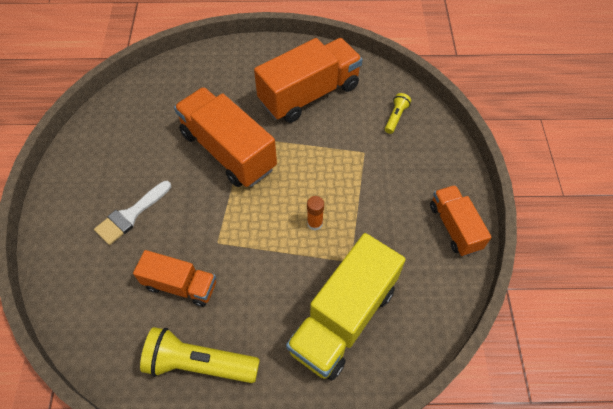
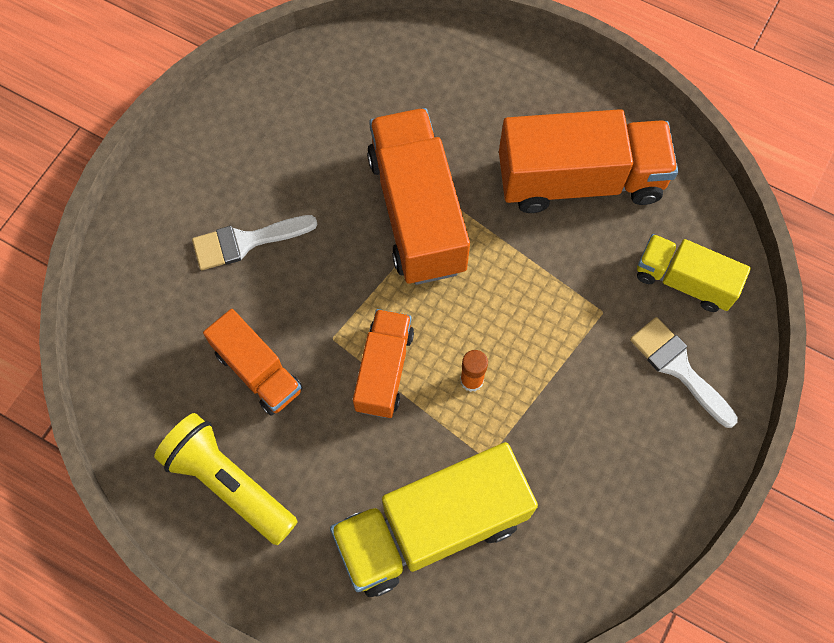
camera: 30 degrees right, 10 degrees up
(395, 117) = (684, 281): yellow flashlight -> yellow truck
(421, 160) = (678, 367): none -> white brush
(454, 227) = (659, 490): orange truck -> orange truck (384, 370)

